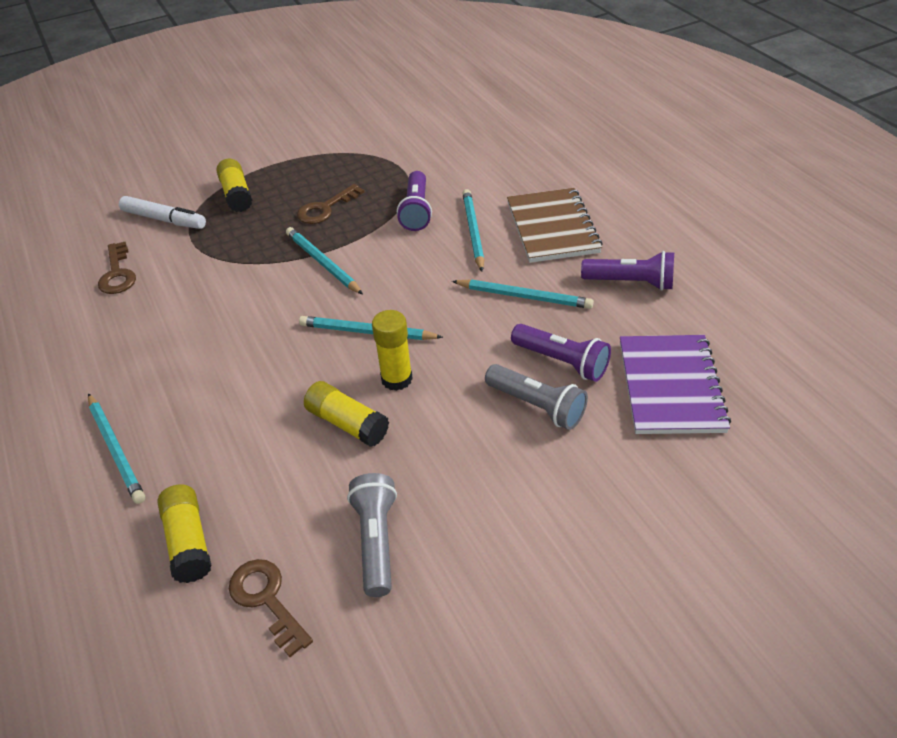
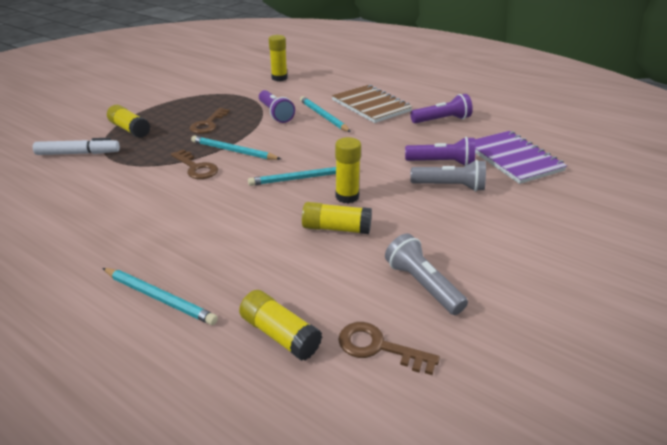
camera: 30 degrees left, 10 degrees down
(117, 274) = (62, 192): brown key -> brown key (196, 168)
(470, 143) = (279, 78): none -> yellow glue stick
(524, 296) = (387, 139): turquoise pencil -> none

